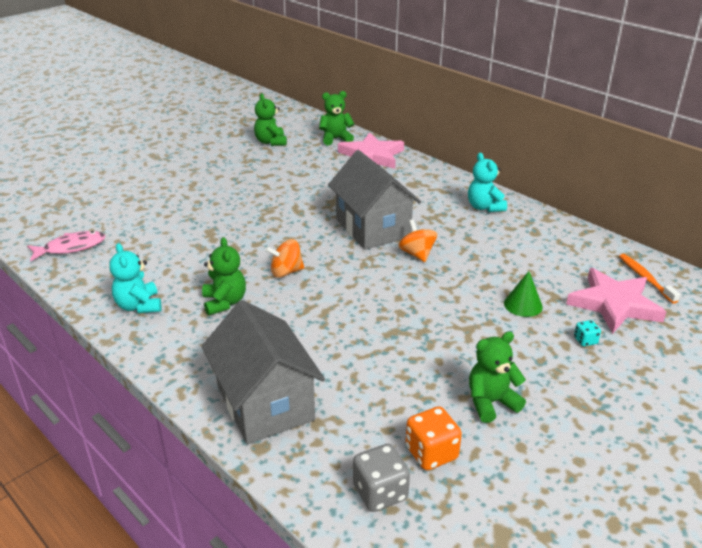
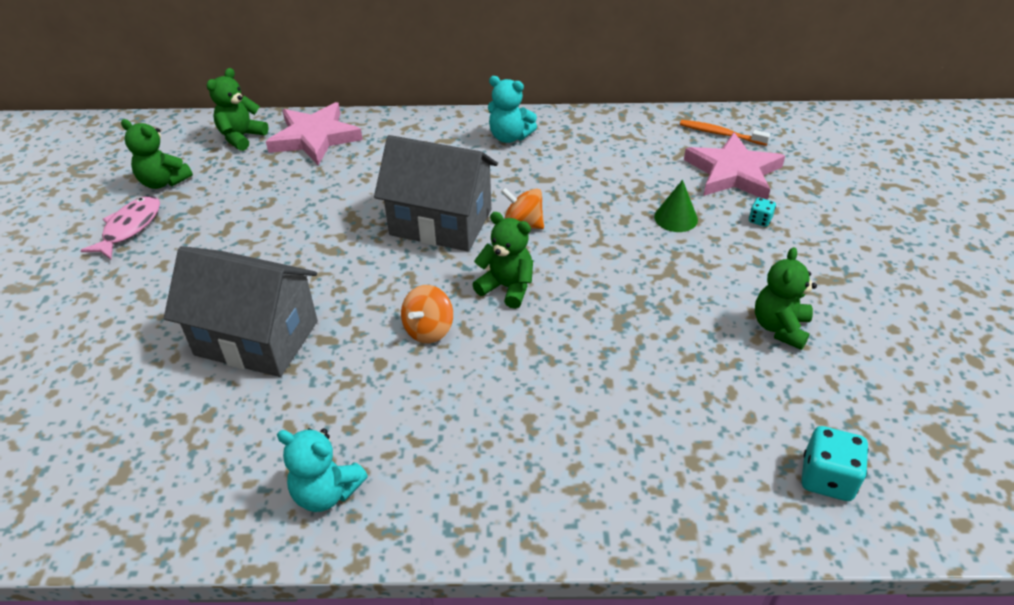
camera: 45 degrees left, 10 degrees up
(71, 247) = (102, 490): pink fish -> pink fish (130, 228)
(224, 302) = (418, 412): green teddy bear -> green teddy bear (507, 287)
(265, 403) = (624, 484): grey house -> grey house (256, 338)
(380, 492) = (827, 478): grey dice -> turquoise dice
(431, 453) = (807, 409): orange dice -> none

